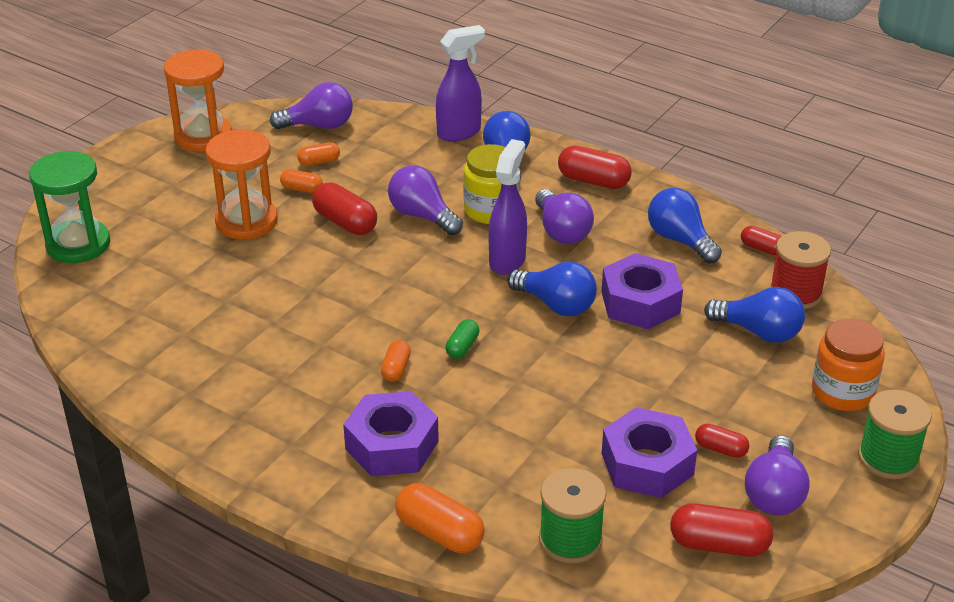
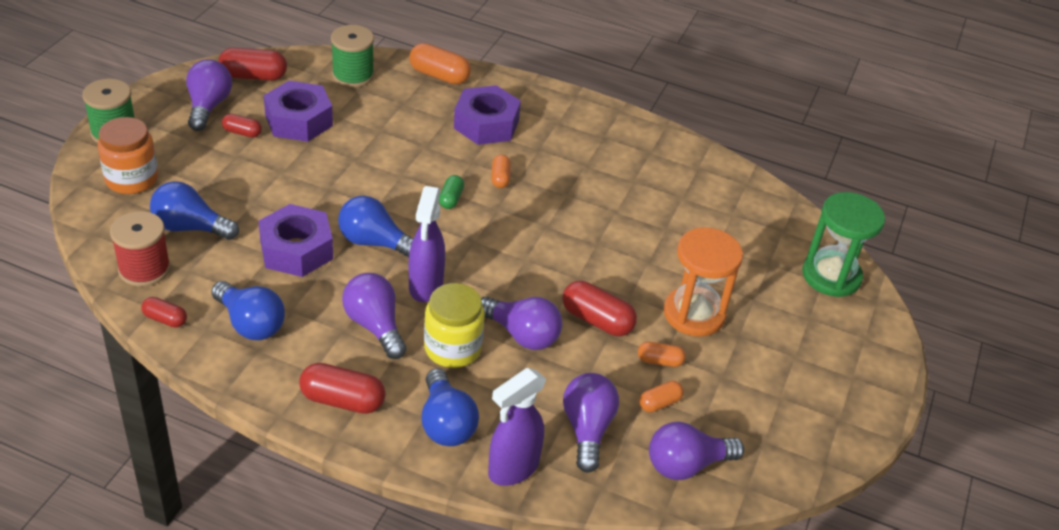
camera: 165 degrees right, 5 degrees up
(203, 136) = (809, 433): orange hourglass -> none
(390, 150) = (587, 429): none -> purple light bulb

